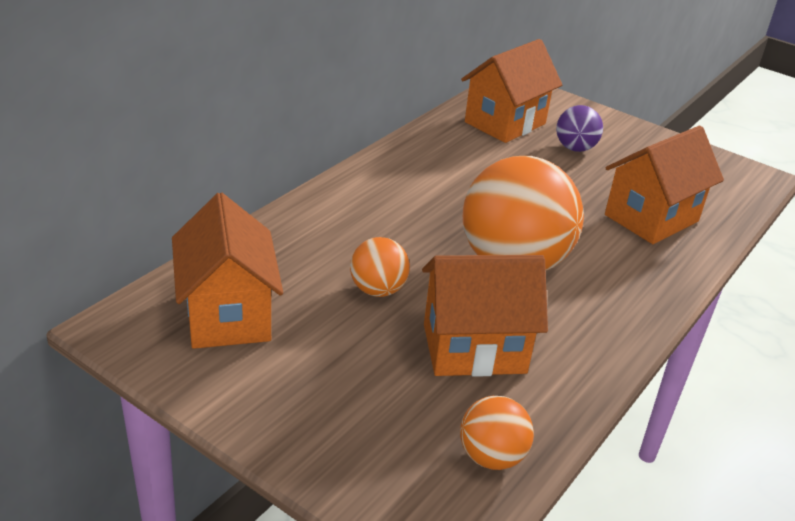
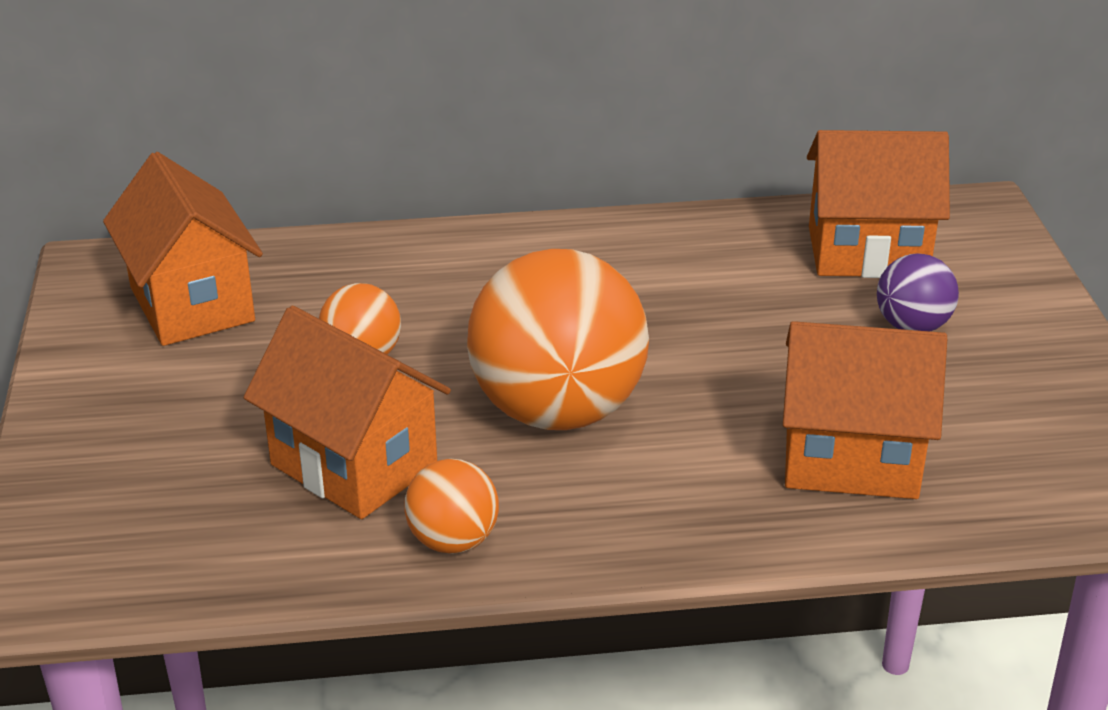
camera: 50 degrees right, 0 degrees up
(227, 315) = (192, 304): orange house -> orange house turned 60 degrees counterclockwise
(491, 457) = (191, 563): orange ball -> orange ball (453, 541)

